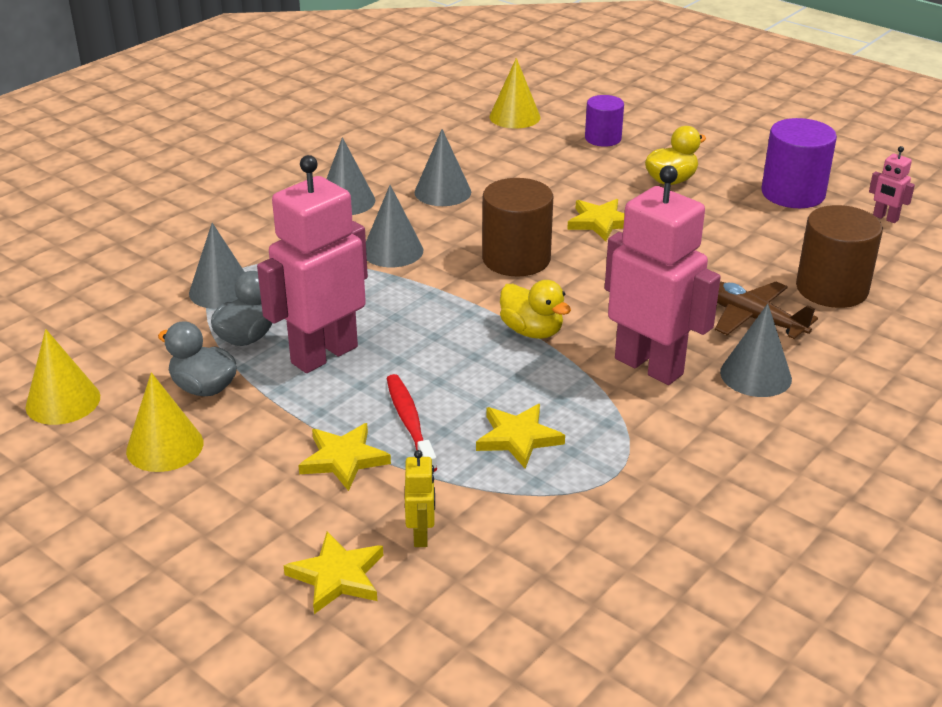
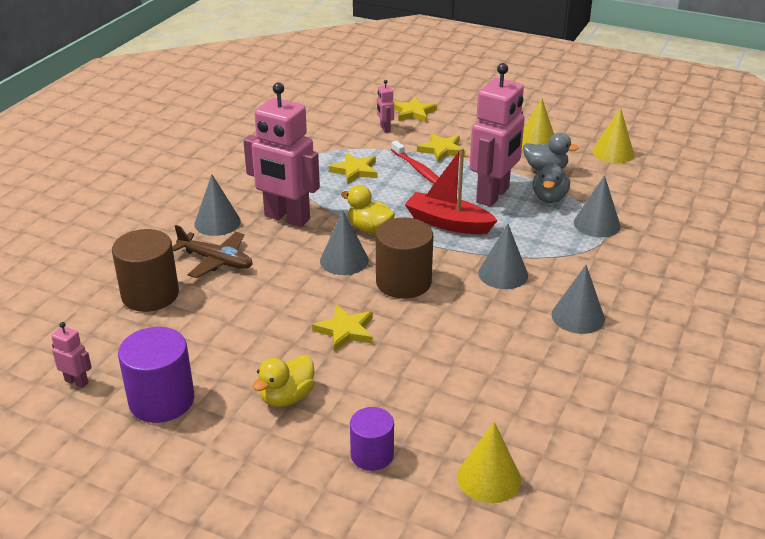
camera: 165 degrees right, 0 degrees up
(418, 322) = (448, 223): none -> red boat
(421, 535) = (385, 129): yellow robot -> pink robot
(442, 192) = (501, 342): grey cone -> grey cone (344, 260)

